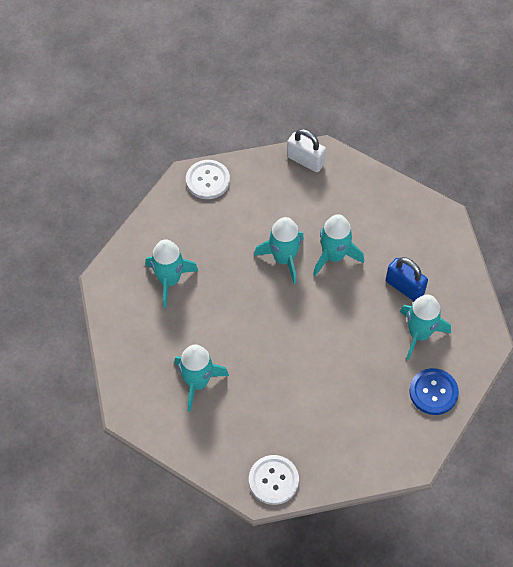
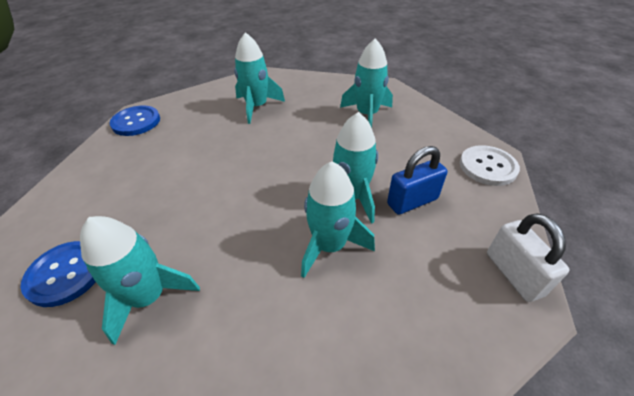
camera: 115 degrees right, 15 degrees down
(273, 480) = (136, 122): white button -> blue button
(305, 160) = (513, 274): white padlock -> white padlock turned 75 degrees counterclockwise
(404, 287) = (229, 313): blue padlock -> blue padlock (412, 201)

